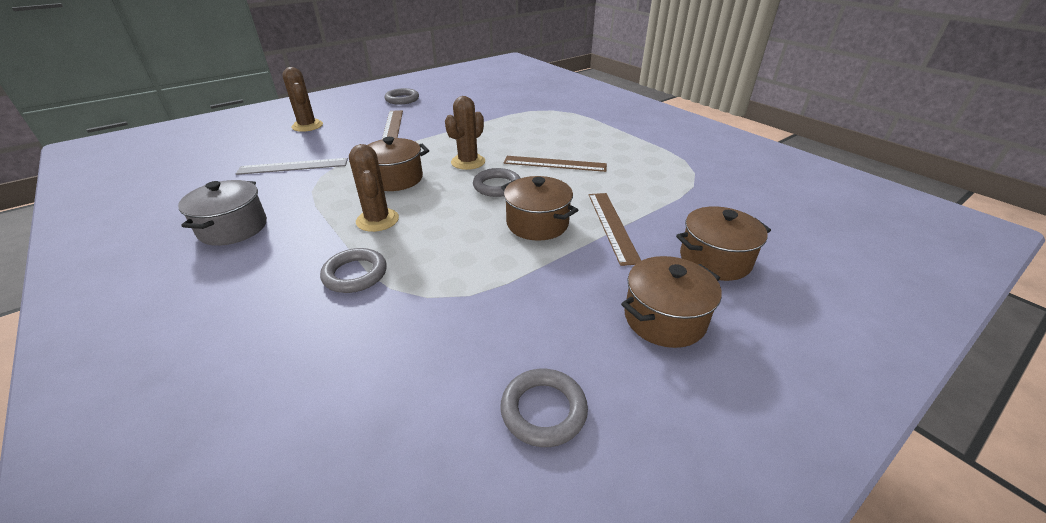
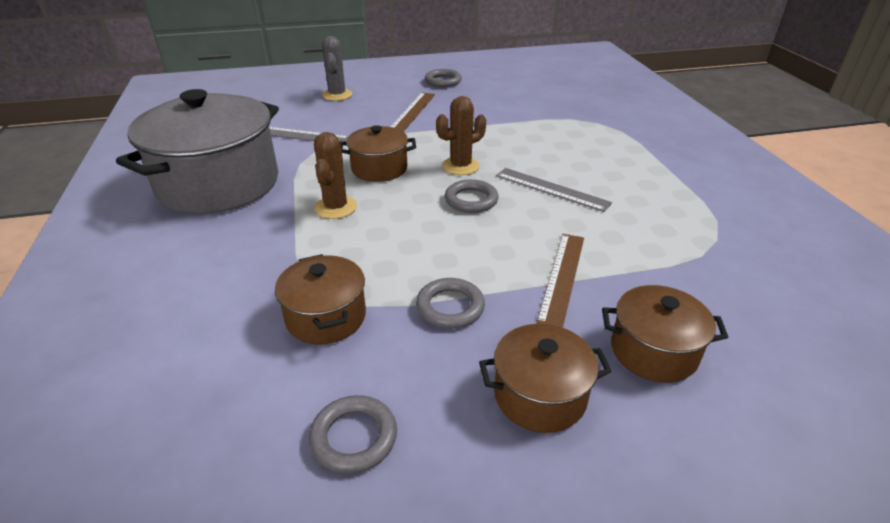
camera: 25 degrees right, 0 degrees up
(233, 228) = (219, 184): grey pot -> grey pot, size x2.03
(307, 126) = (337, 95): brown cactus -> grey cactus
(355, 274) = (284, 255): grey ring -> grey ring (450, 307)
(537, 223) = (483, 252): brown pot -> brown pot (326, 317)
(555, 163) = (552, 189): brown ruler -> grey ruler

